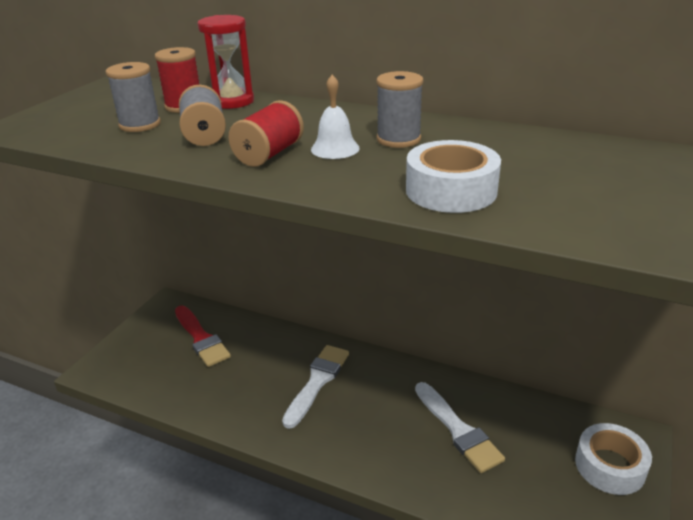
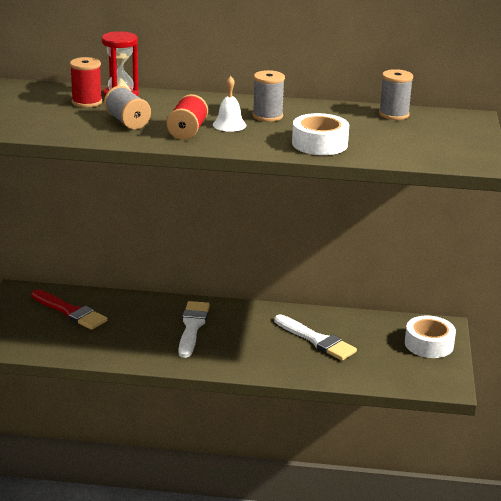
camera: 20 degrees left, 5 degrees down
(140, 124) = (68, 118): grey spool -> grey spool (394, 114)

